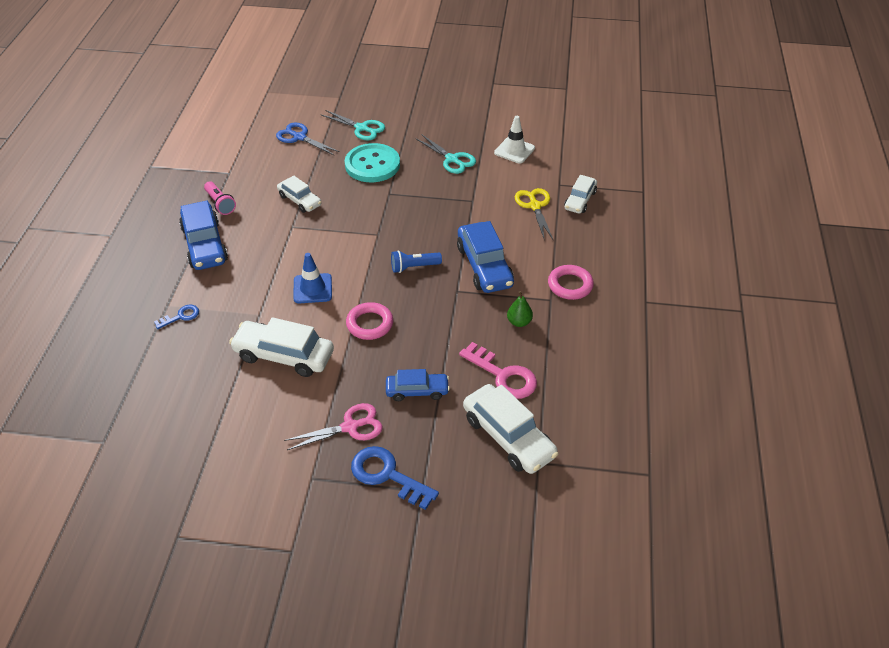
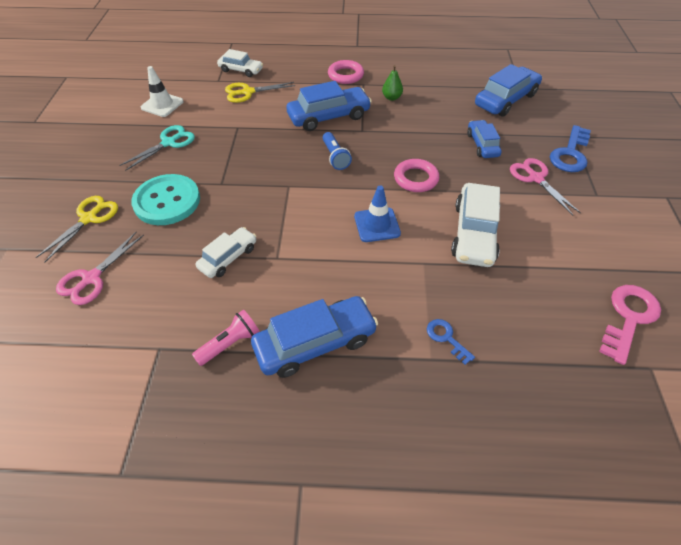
camera: 95 degrees left, 5 degrees up
(299, 137) = (91, 278): blue scissors -> pink scissors
(361, 128) = (89, 218): turquoise scissors -> yellow scissors
(503, 375) = (449, 103): pink key -> pink key (629, 318)
(508, 437) = (505, 100): white car -> blue car

